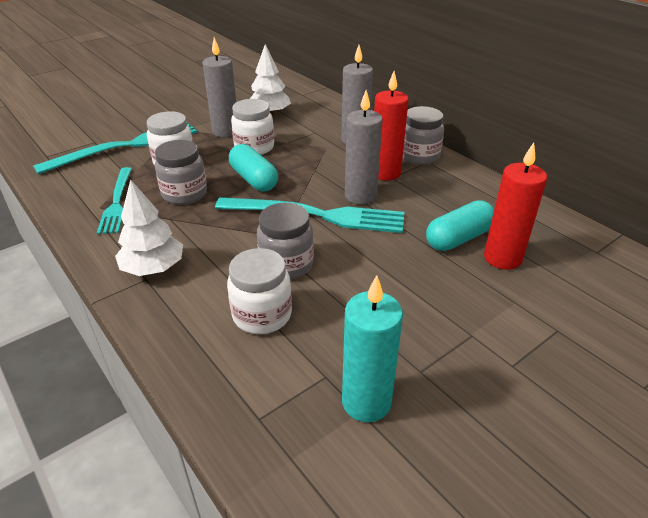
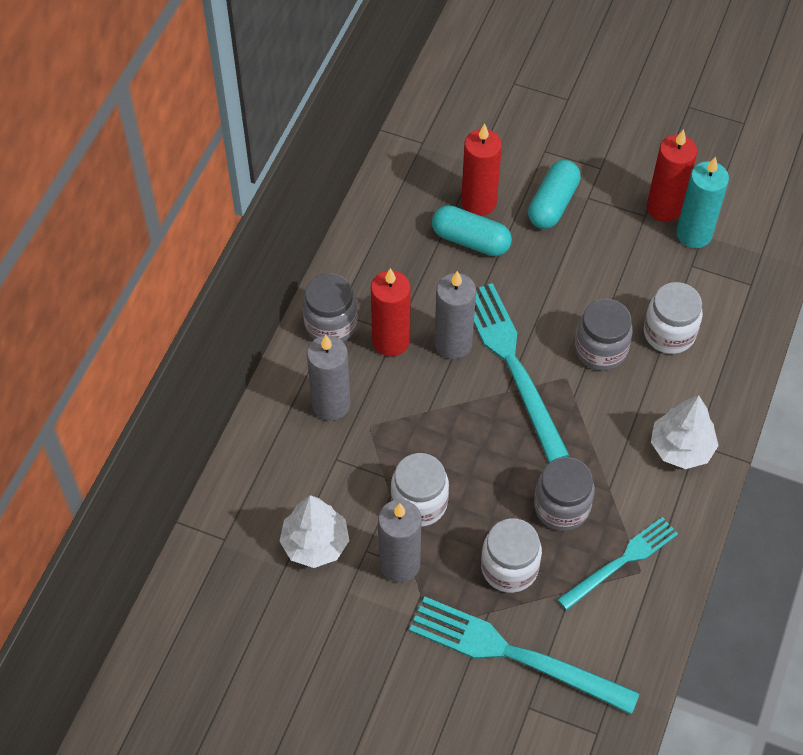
camera: 120 degrees left, 20 degrees up
(254, 179) = (488, 459): turquoise capsule -> turquoise capsule (553, 204)
(422, 394) = (664, 208): none -> red candle

